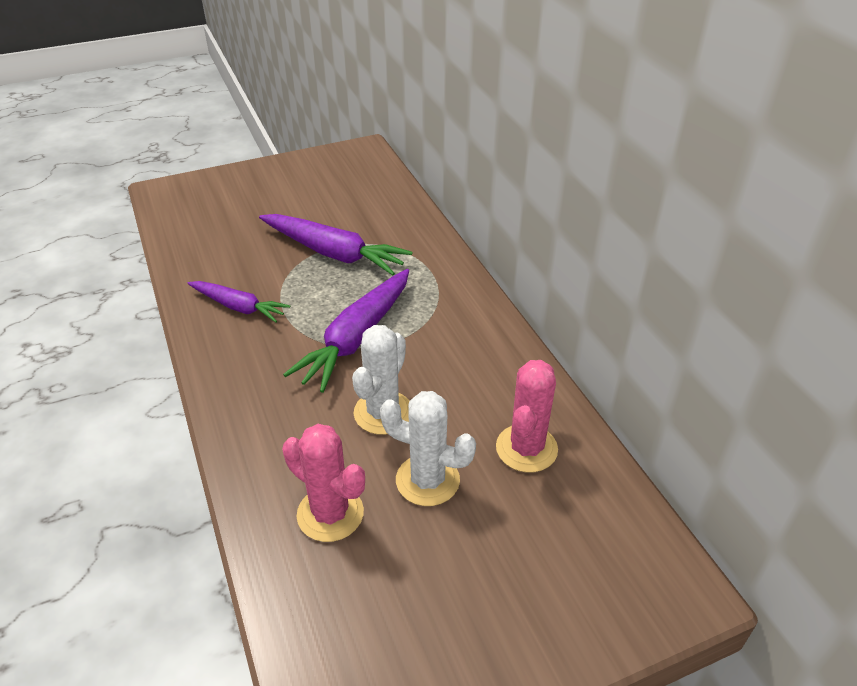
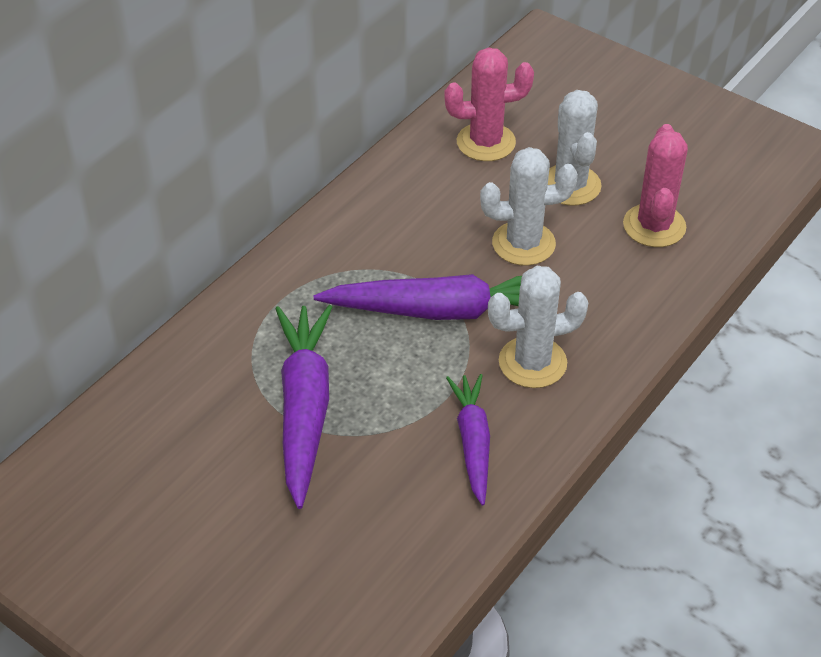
camera: 120 degrees left, 5 degrees up
(268, 361) = (532, 362): none -> white cactus

